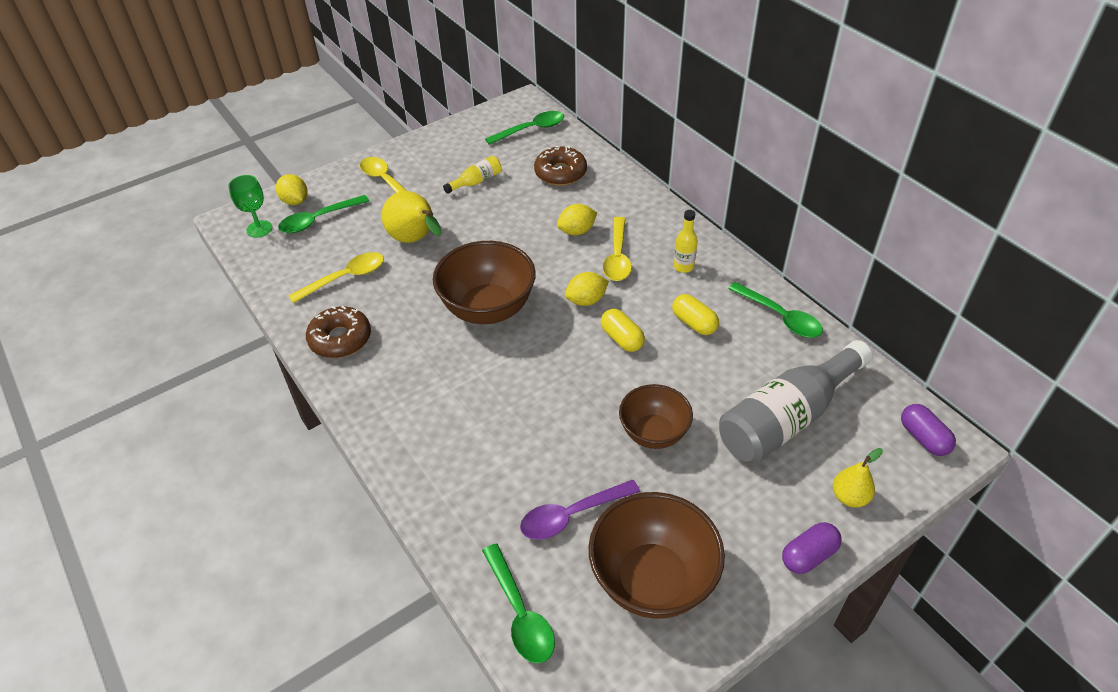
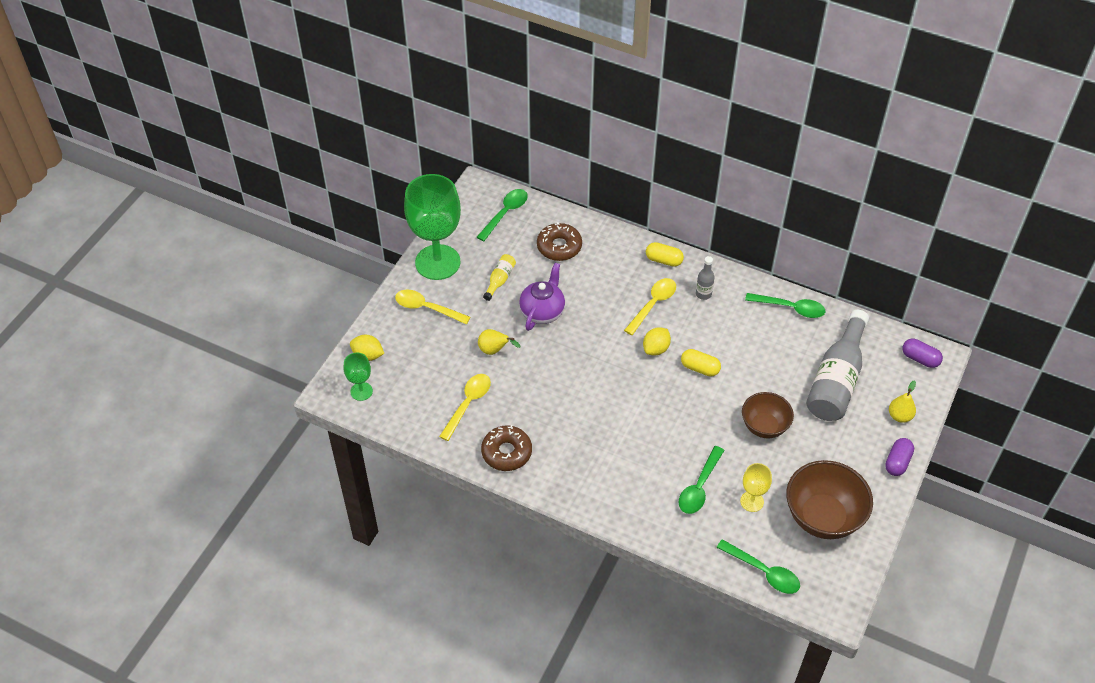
camera: 30 degrees left, 5 degrees up
(318, 220) = (402, 364): green spoon -> green spoon (699, 487)
(415, 240) = (494, 350): yellow pear -> yellow pear, size x0.60
(431, 148) = (437, 262): none -> green goblet
(488, 309) = (593, 384): brown bowl -> none
(494, 223) = (542, 311): none -> purple teapot
(572, 515) = (752, 501): purple spoon -> yellow goblet
(576, 231) = (609, 294): yellow lemon -> none
(617, 257) = (653, 304): yellow spoon -> yellow spoon turned 120 degrees counterclockwise
(683, 267) = (703, 294): yellow bottle -> grey bottle
(694, 323) = (738, 336): yellow capsule -> yellow capsule (664, 260)

